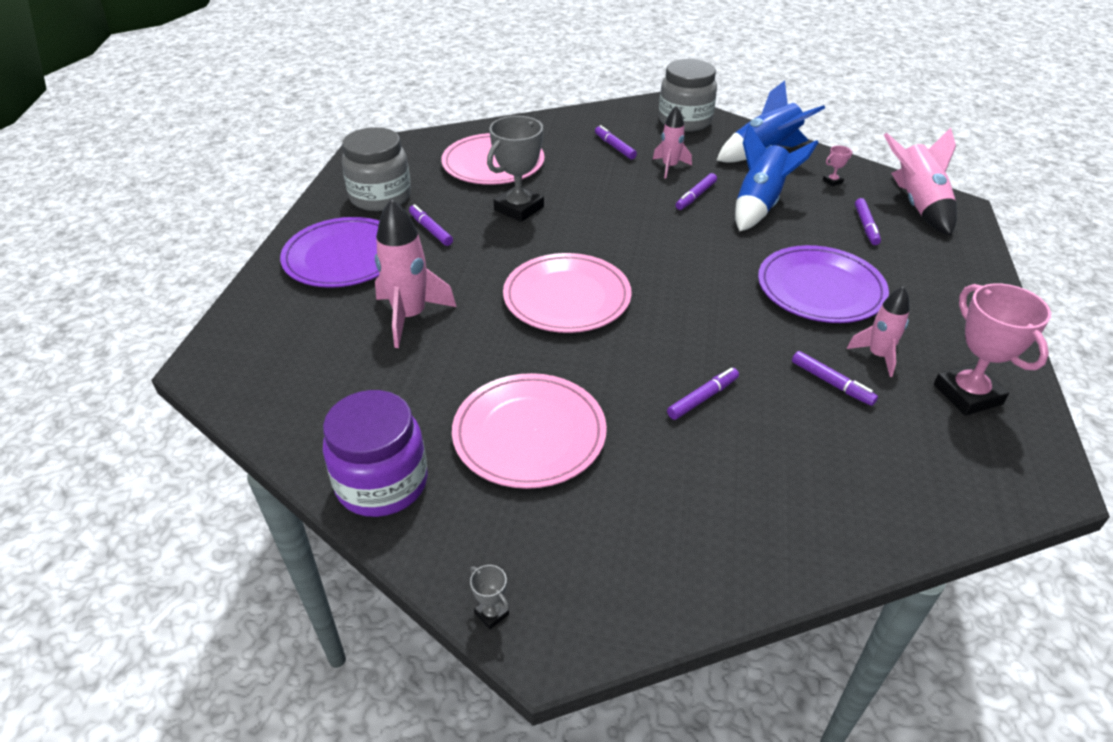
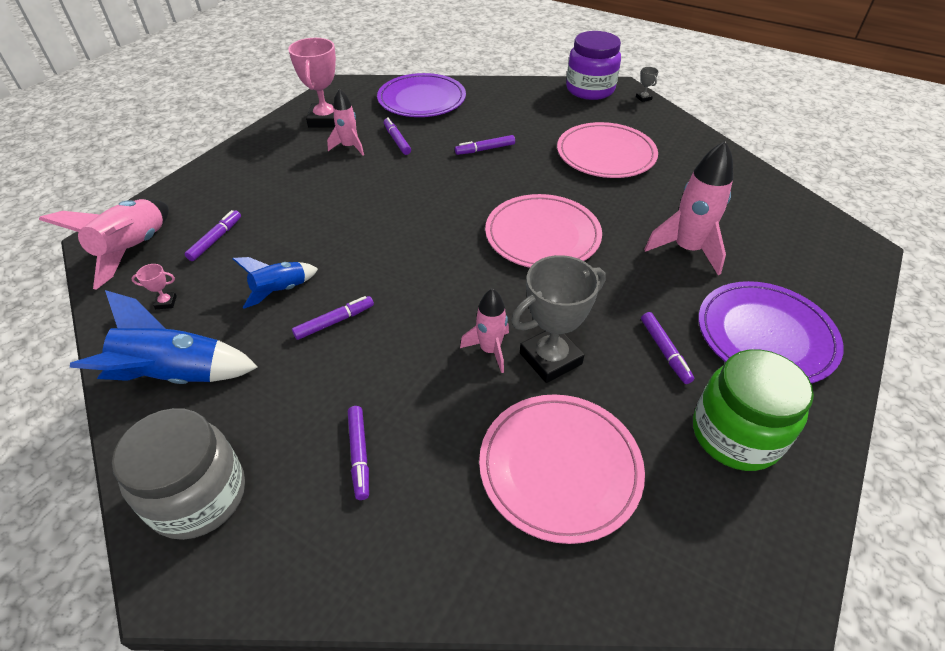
camera: 160 degrees left, 5 degrees up
(380, 197) = (735, 434): grey jar -> green jar
(382, 483) = (701, 150): purple jar -> purple jar (590, 89)
(670, 167) = (320, 383): pink rocket -> pink rocket (490, 350)
(759, 205) = (281, 290): blue rocket -> blue rocket, size x0.61
(820, 289) = (330, 195): purple plate -> purple plate (422, 100)

